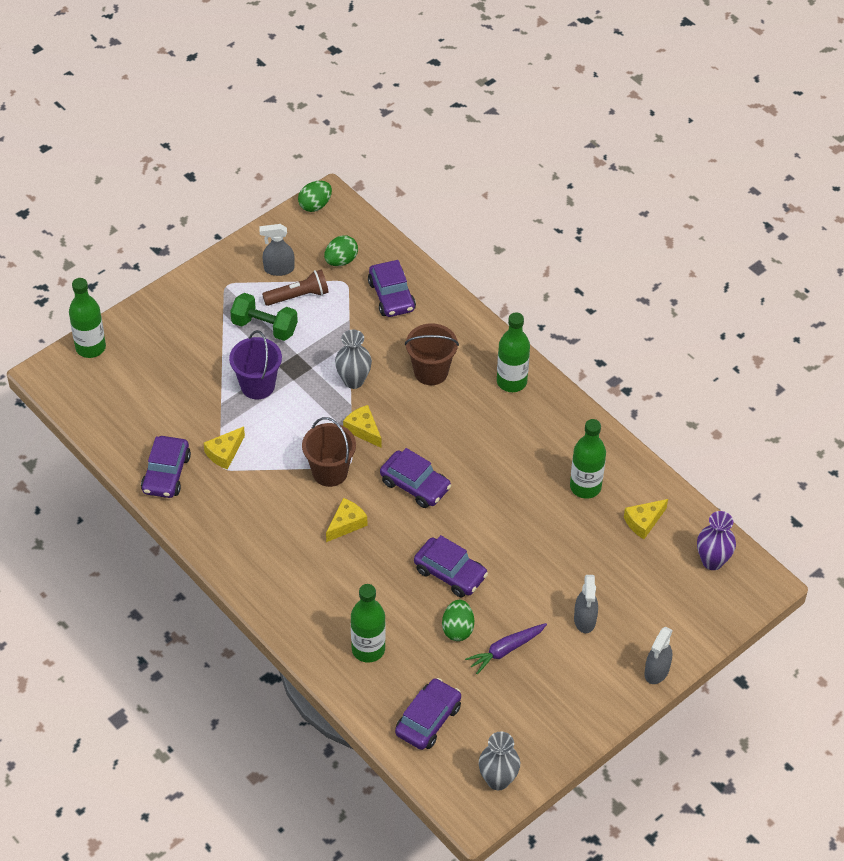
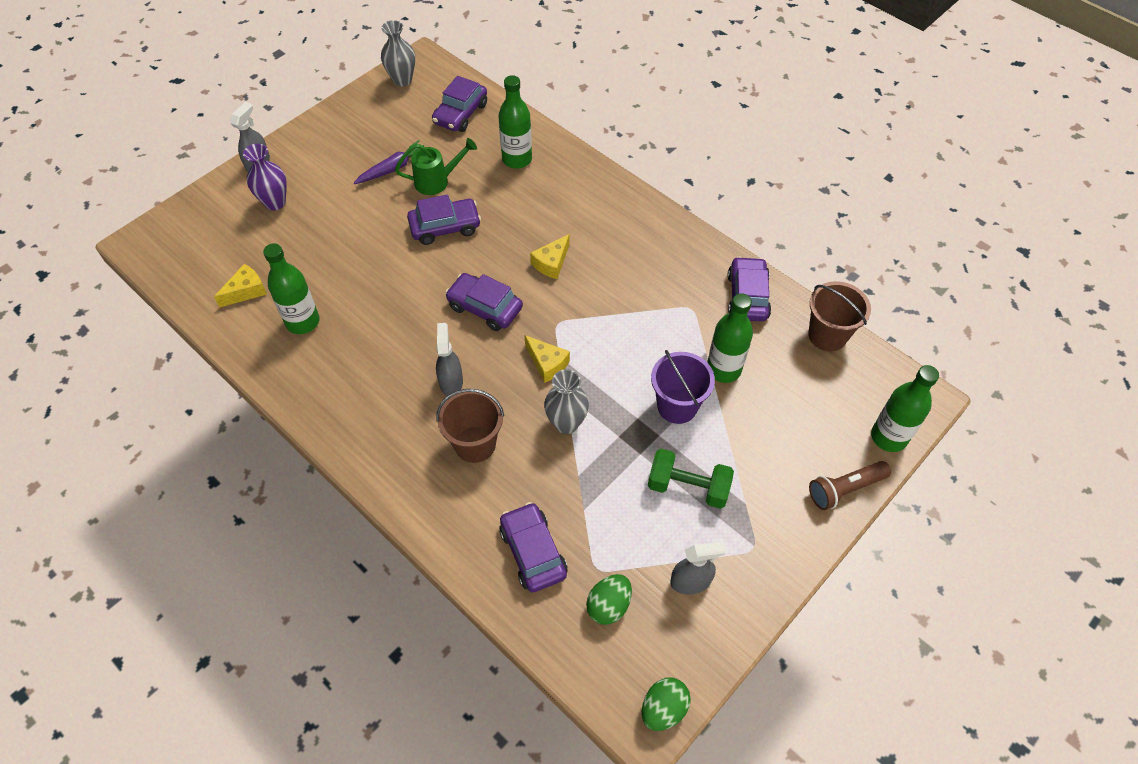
camera: 175 degrees right, 5 degrees up
(224, 453) = (693, 324): yellow cheese -> none
(298, 296) = (655, 539): brown flashlight -> brown flashlight (845, 489)
(330, 472) = (577, 313): brown bucket -> brown bucket (827, 335)
(450, 573) = (445, 227): purple car -> purple car turned 135 degrees clockwise
(457, 629) = (437, 181): green egg -> green watering can
(511, 382) = (377, 440): green bottle -> green bottle (723, 369)
(585, 620) = (318, 198): grey spray bottle -> grey spray bottle (451, 382)
(712, 561) = (183, 259): purple vase -> purple vase (275, 202)

